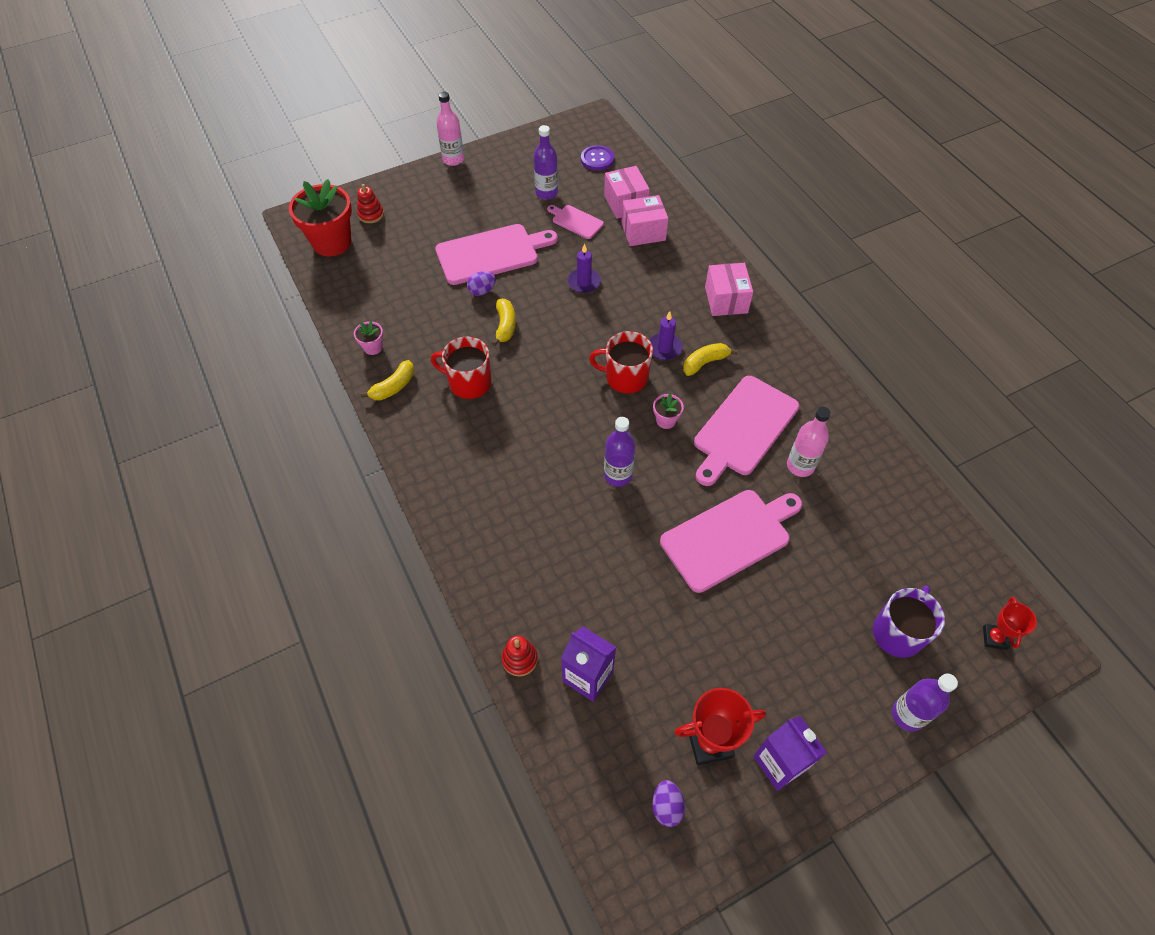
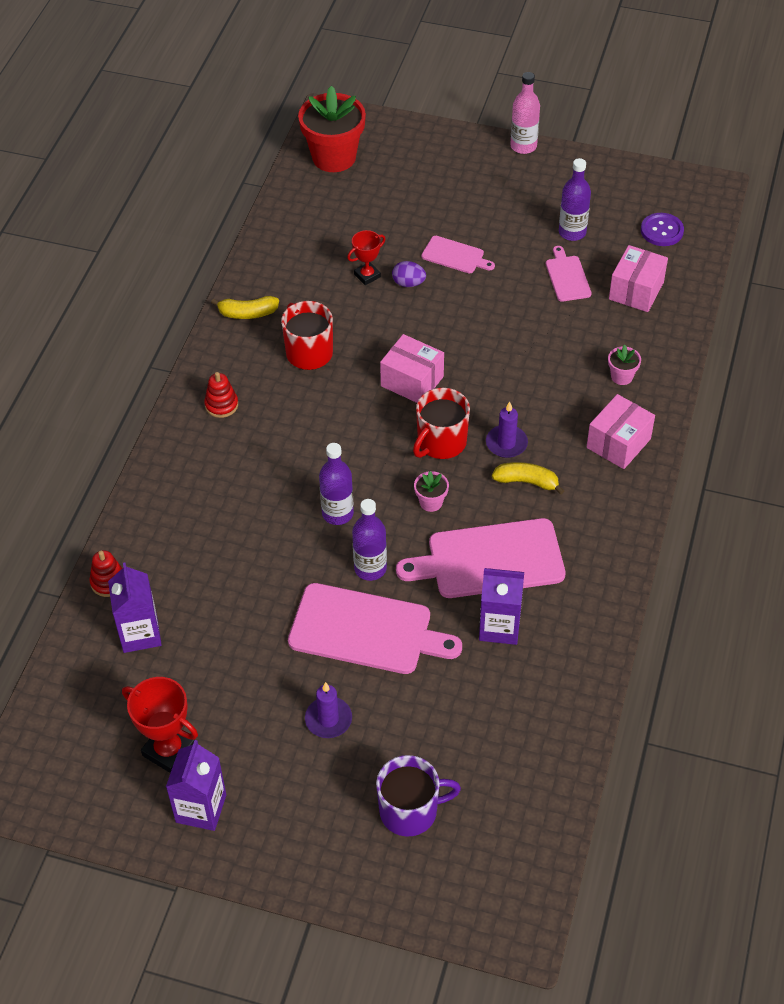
camera: 45 degrees right, 5 degrees down
(371, 214) = (393, 153): red stacking toy -> red stacking toy (221, 405)
(373, 347) = (267, 270): pink flower pot -> pink flower pot (621, 376)
(491, 254) = (455, 256): pink cutting board -> pink cutting board, size x0.51
(505, 326) = (392, 327): yellow banana -> none
(584, 282) = (506, 336): purple candle -> purple candle (328, 719)
(625, 377) = (441, 442): red mug -> red mug turned 105 degrees counterclockwise
(643, 231) = (619, 328): pink box -> pink box (412, 381)
(666, 806) = (90, 761): purple egg -> none
(800, 466) = (499, 627): pink bottle -> purple carton
(907, 715) = (338, 868): purple bottle -> purple bottle (370, 568)
(994, 638) = (486, 885): red trophy -> red trophy (367, 275)

